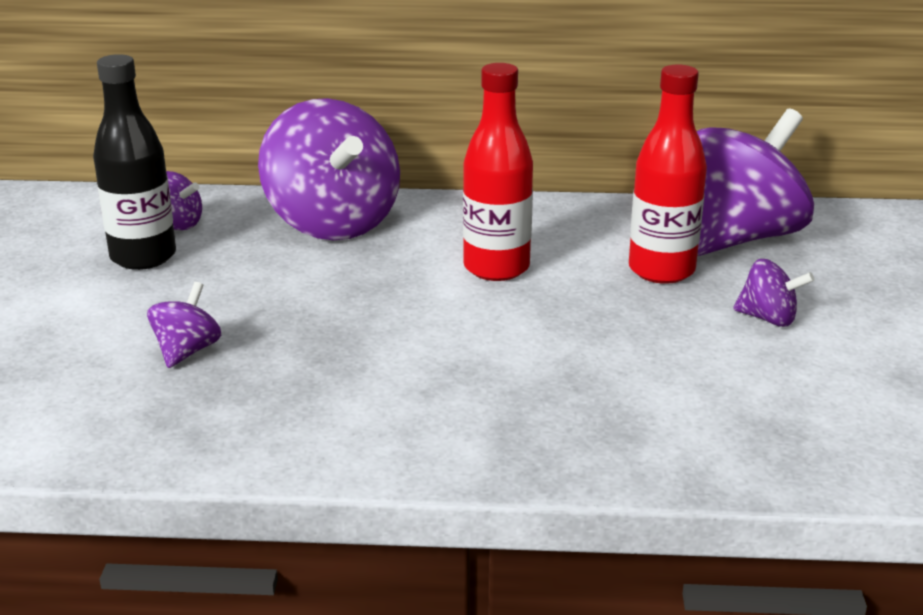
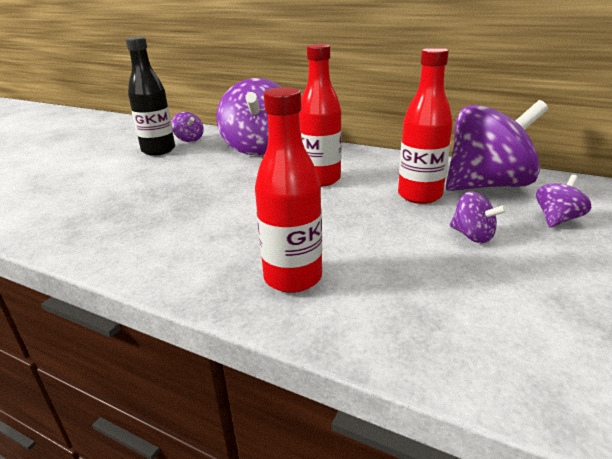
camera: 25 degrees right, 0 degrees up
(187, 351) = (123, 193): purple spinning top -> purple spinning top (557, 219)
(595, 421) = (293, 278): none -> red bottle

